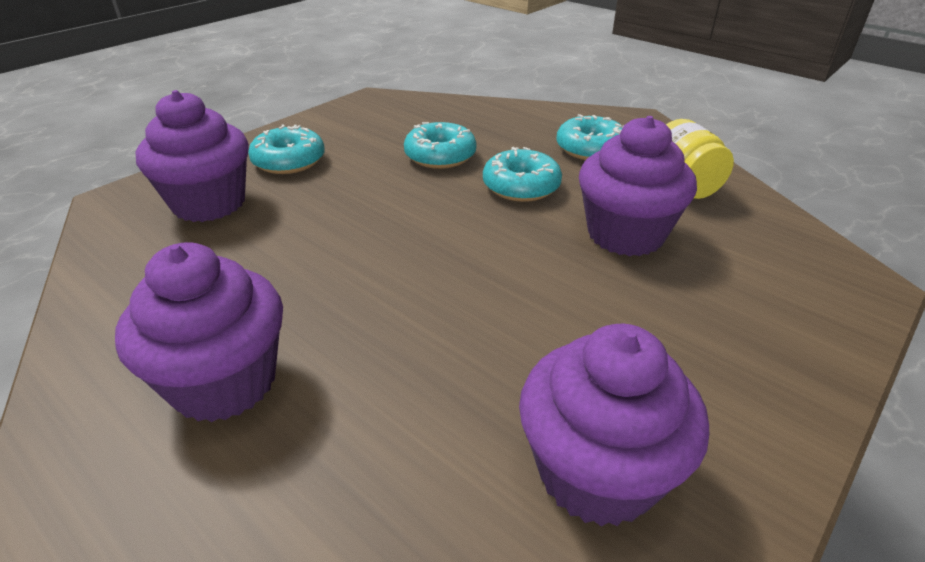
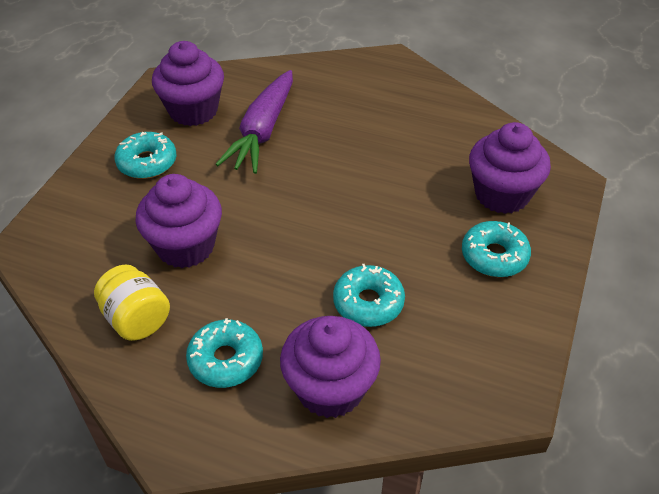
camera: 160 degrees right, 10 degrees up
(224, 382) = (369, 102): purple cupcake -> purple cupcake (330, 389)
(461, 375) = (263, 131): none -> purple carrot
(521, 186) = (278, 279): turquoise donut -> turquoise donut (147, 162)

